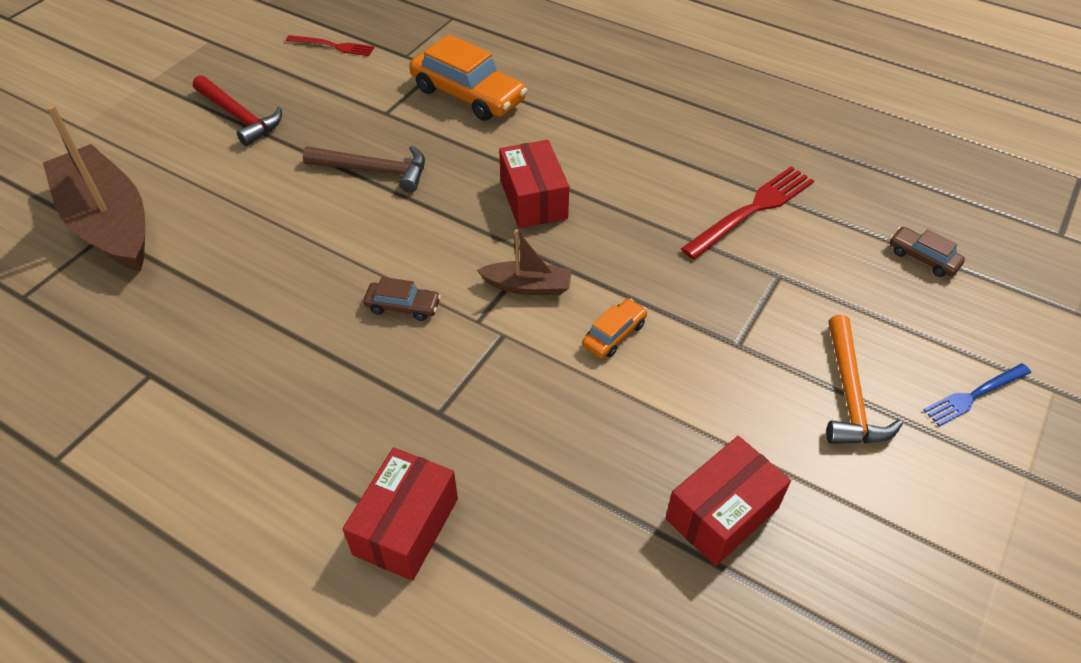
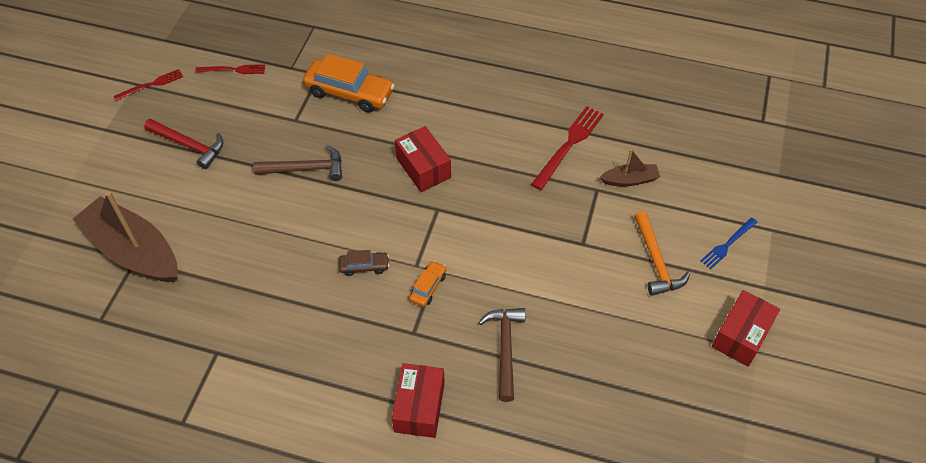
camera: 15 degrees left, 5 degrees up
(227, 45) = (151, 85): none -> red fork
(527, 286) = (440, 233): brown boat -> brown boat (630, 180)
(570, 470) = (505, 349): none -> brown hammer
(614, 334) = (505, 254): orange car -> orange car (428, 287)
(722, 513) = (599, 353): red box -> red box (741, 335)
(923, 258) = (682, 157): brown car -> none

